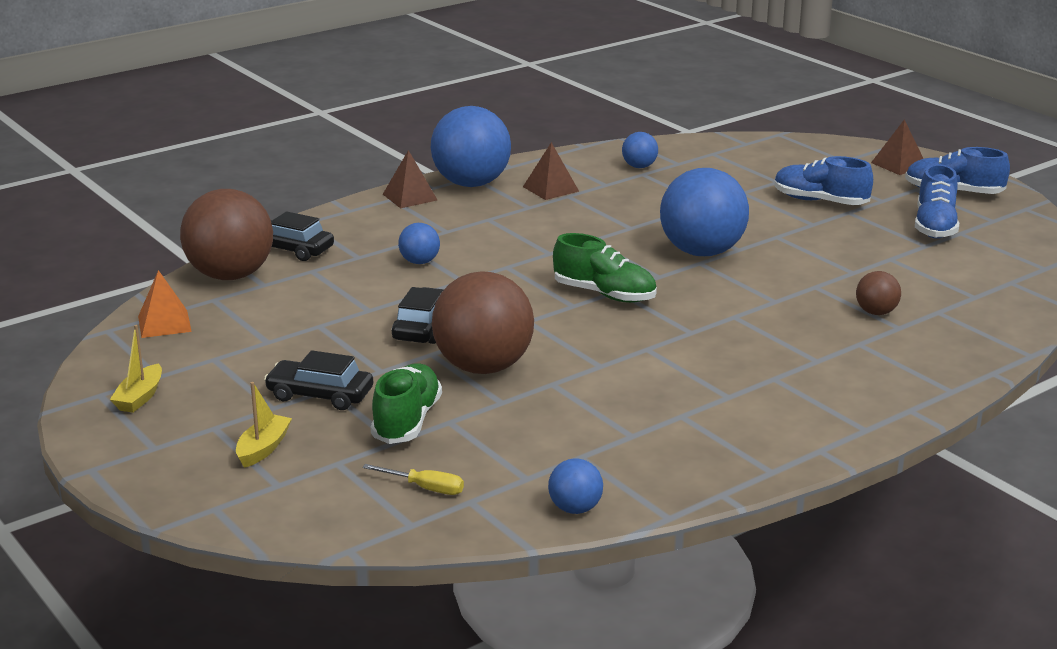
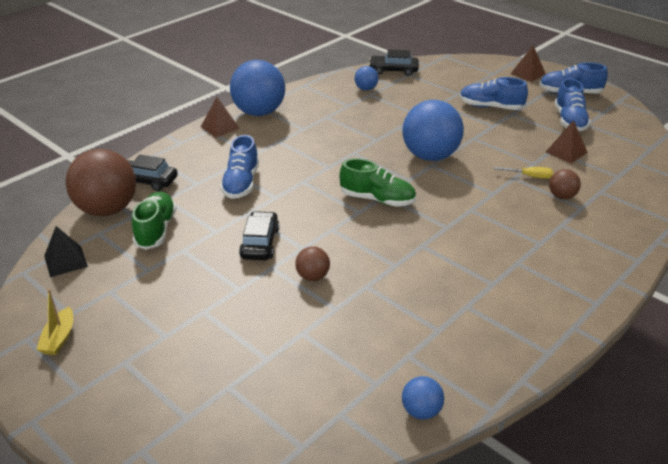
camera: 10 degrees left, 10 degrees up
(164, 323) = (65, 261): orange pyramid -> black pyramid
(263, 448) = (167, 380): yellow boat -> none
(320, 395) = (199, 318): black car -> black car (393, 70)
(407, 421) = (271, 337): green shoe -> green shoe (156, 230)
(419, 262) = (241, 183): blue ball -> blue shoe
(425, 488) = (302, 405): yellow screwdriver -> yellow screwdriver (529, 176)
(483, 367) = (312, 276): brown ball -> brown ball, size x0.47
(551, 189) = (313, 112): brown pyramid -> brown pyramid (566, 152)

